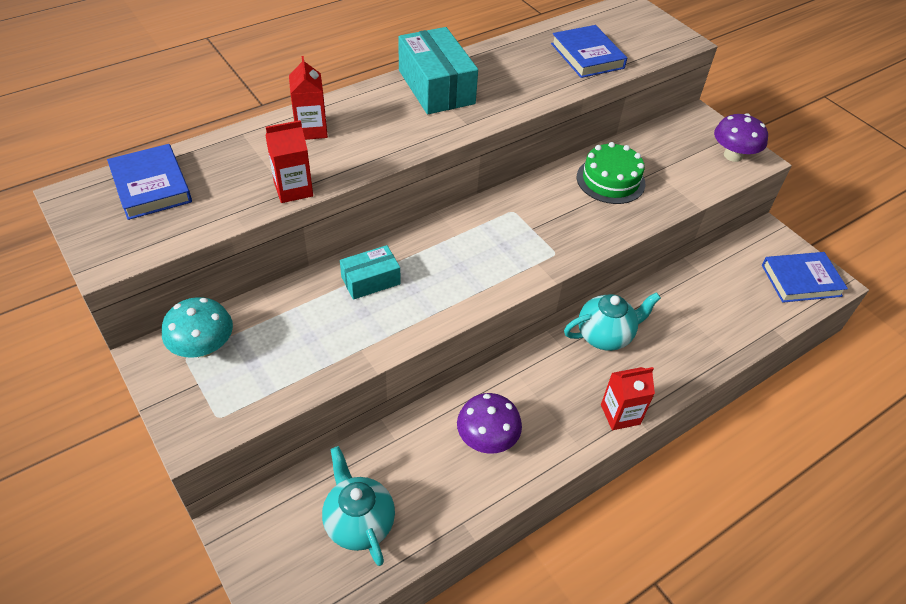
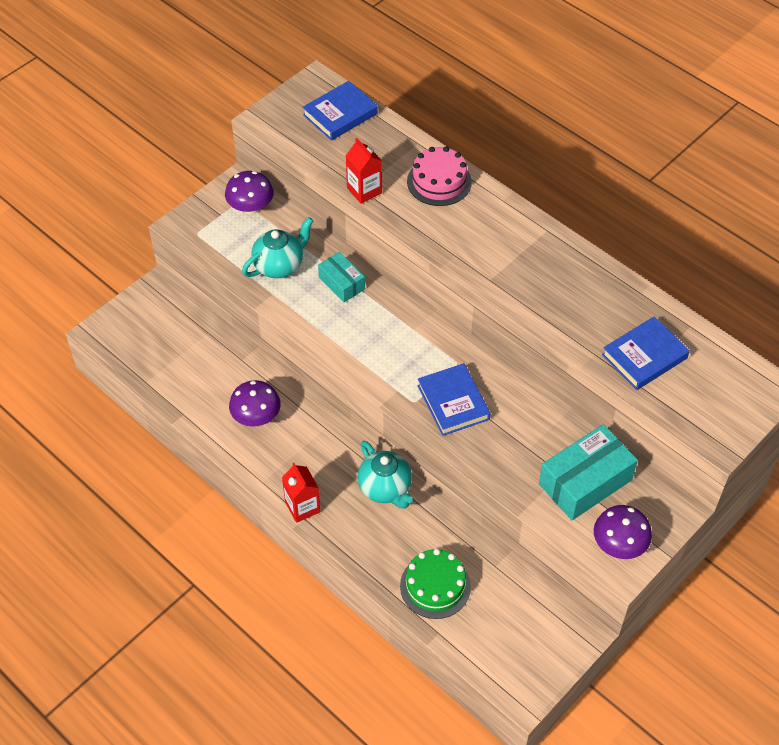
camera: 80 degrees right, 5 degrees up
(203, 347) = (251, 207): turquoise mushroom -> purple mushroom
(311, 130) = (439, 181): red carton -> pink cake
(359, 522) = (171, 354): turquoise teapot -> turquoise teapot (279, 266)
(436, 87) = (535, 248): turquoise box -> turquoise box (585, 482)
(610, 180) = (531, 435): green cake -> green cake (435, 586)
(801, 280) = (516, 663): blue book -> blue book (453, 402)

